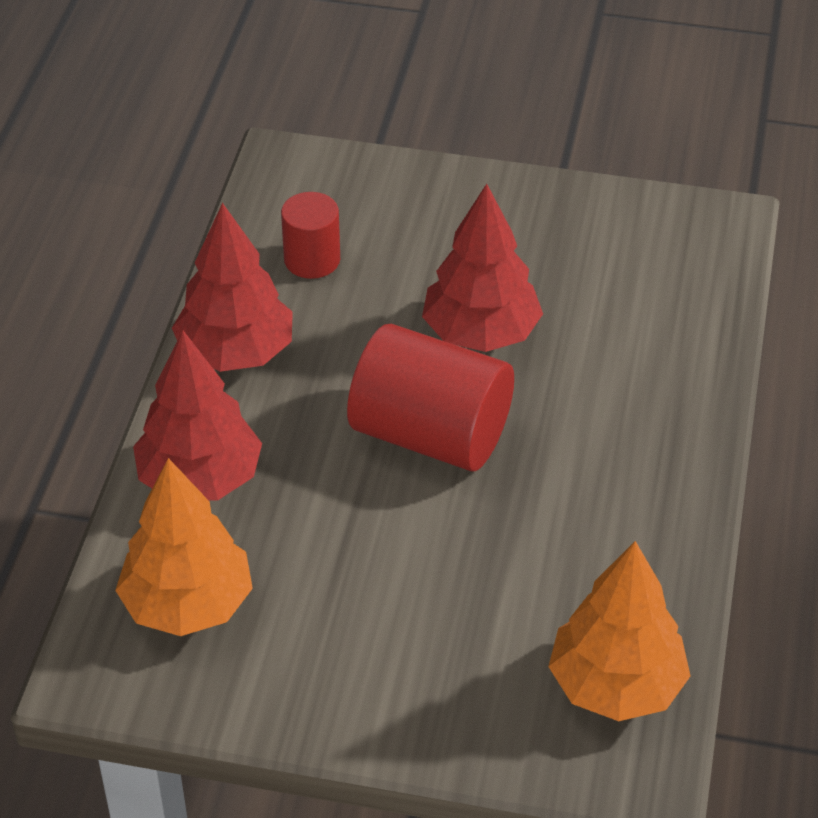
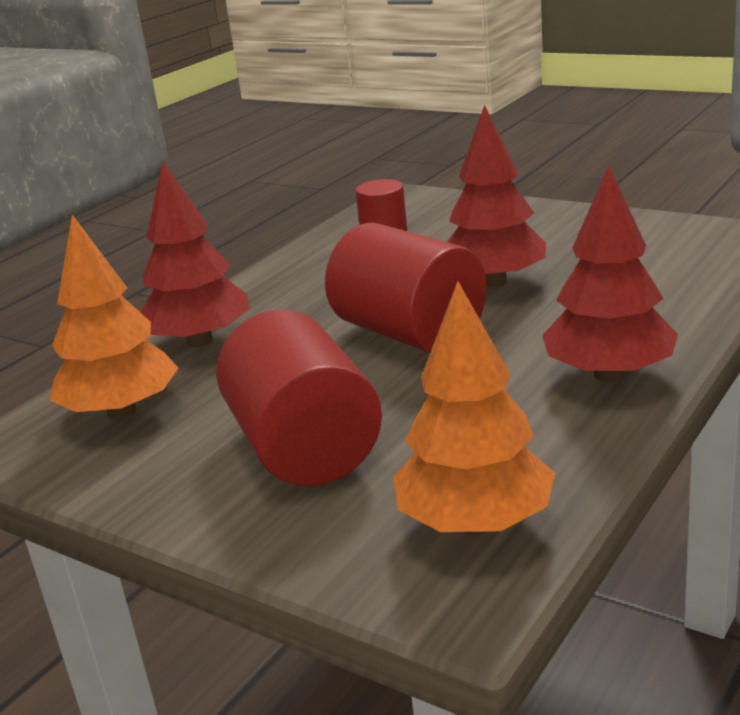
camera: 25 degrees right, 20 degrees down
(235, 353) = (287, 279): red tree -> red tree (609, 375)
(413, 622) = (304, 447): none -> red cylinder

